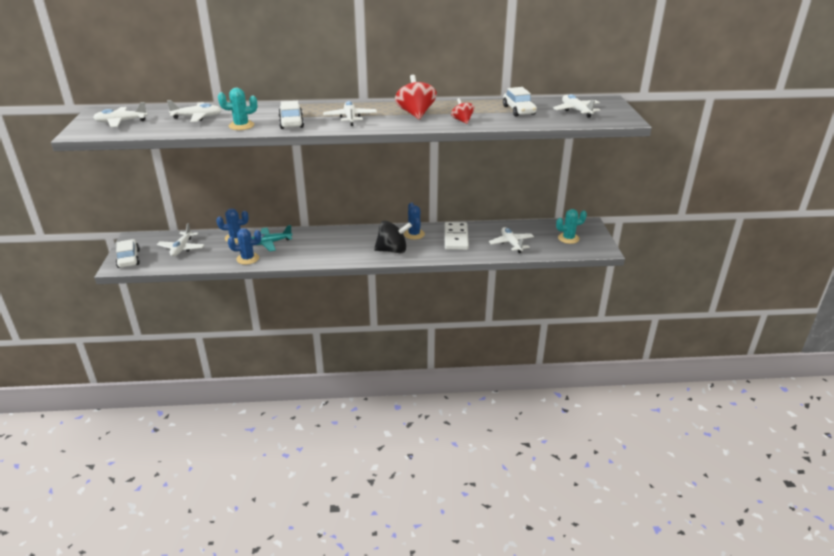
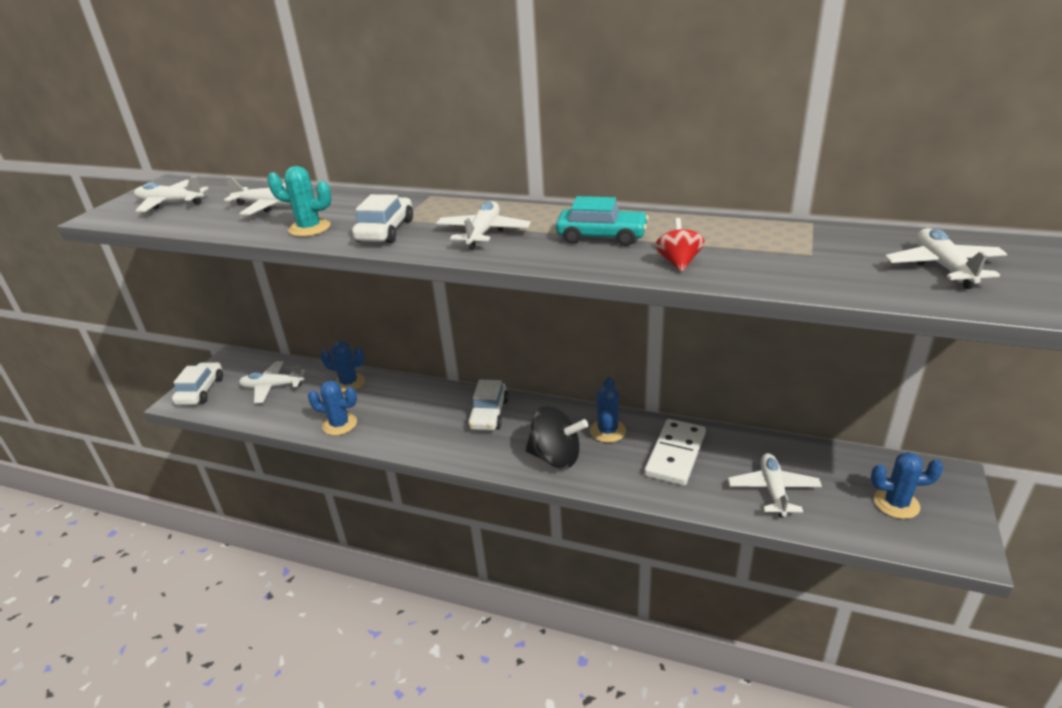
camera: 25 degrees right, 0 degrees up
(182, 248) = (272, 387): white plane -> white plane turned 60 degrees clockwise
(270, 243) = (386, 402): turquoise plane -> none
(415, 114) = (601, 237): red spinning top -> turquoise car
(518, 110) = (810, 251): white car -> white car (489, 414)
(568, 238) = (896, 503): turquoise cactus -> blue cactus

